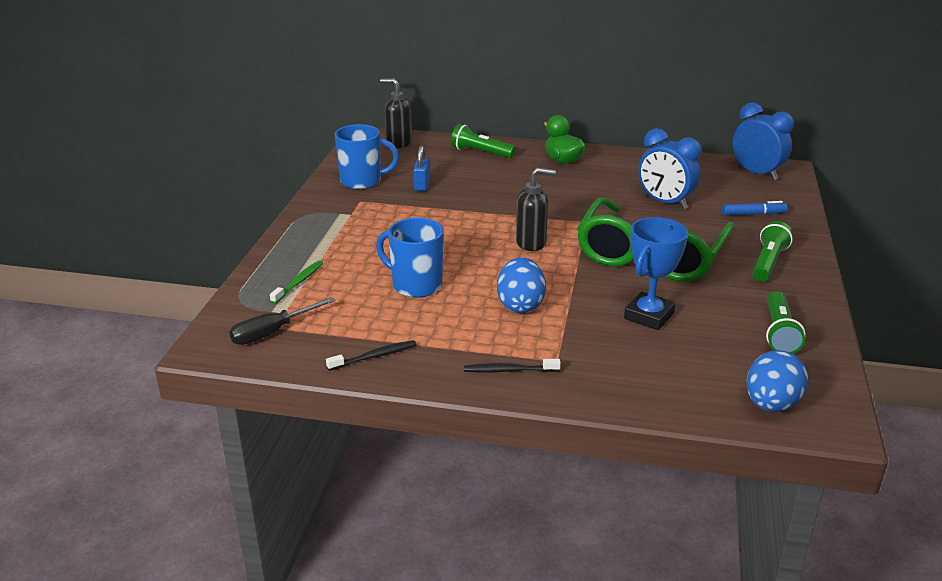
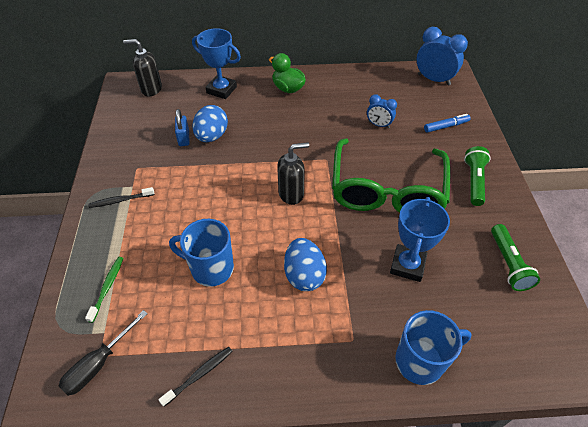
camera: 15 degrees left, 20 degrees up
(362, 181) = (132, 142): blue mug -> blue mug (421, 361)
(481, 153) = (221, 90): green flashlight -> blue trophy
(509, 370) = (318, 364): black toothbrush -> black toothbrush (120, 200)
(665, 202) = (379, 125): blue clock -> blue clock, size x0.59
(771, 404) = (530, 354): blue egg -> blue egg (212, 136)

